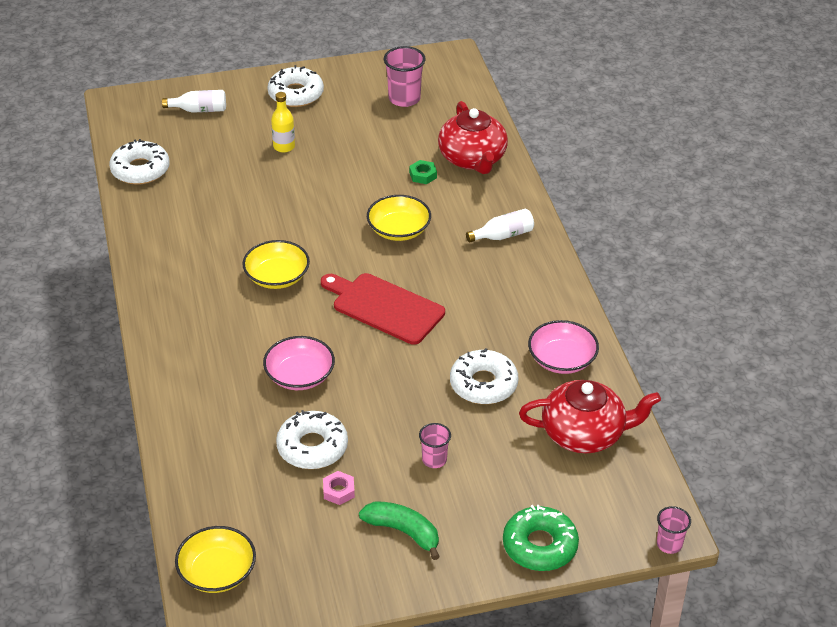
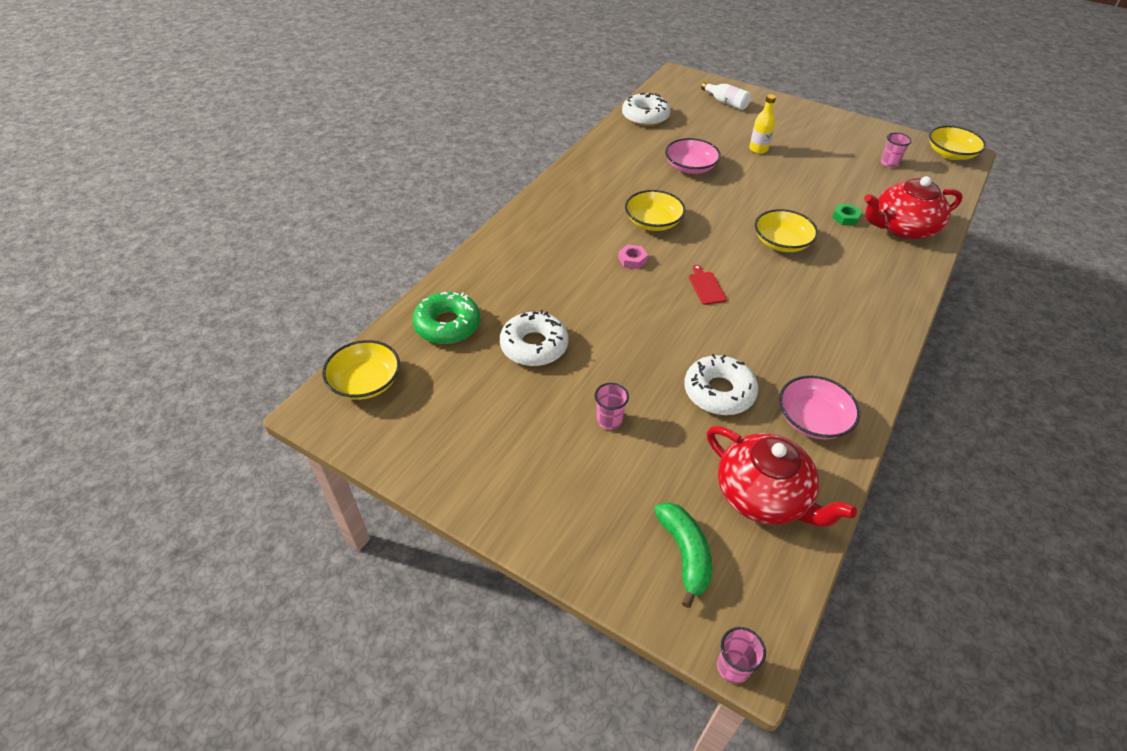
camera: 45 degrees right, 5 degrees up
(296, 94) = (806, 123): white donut -> none
(299, 375) = (587, 293): pink bowl -> pink bowl (690, 167)
(338, 491) = (512, 389): pink nut -> pink nut (632, 260)
(384, 307) = (706, 287): red cutting board -> red cutting board, size x0.45
(403, 532) = (518, 456): green banana -> green banana (685, 554)
(404, 98) = (889, 163): pink cup -> pink cup, size x0.60
(441, 61) = (950, 154): none -> yellow bowl
(472, 159) = (902, 228): red teapot -> red teapot turned 45 degrees clockwise
(503, 235) = (867, 294): white bottle -> none
(540, 546) = (609, 560): green donut -> green donut (447, 325)

